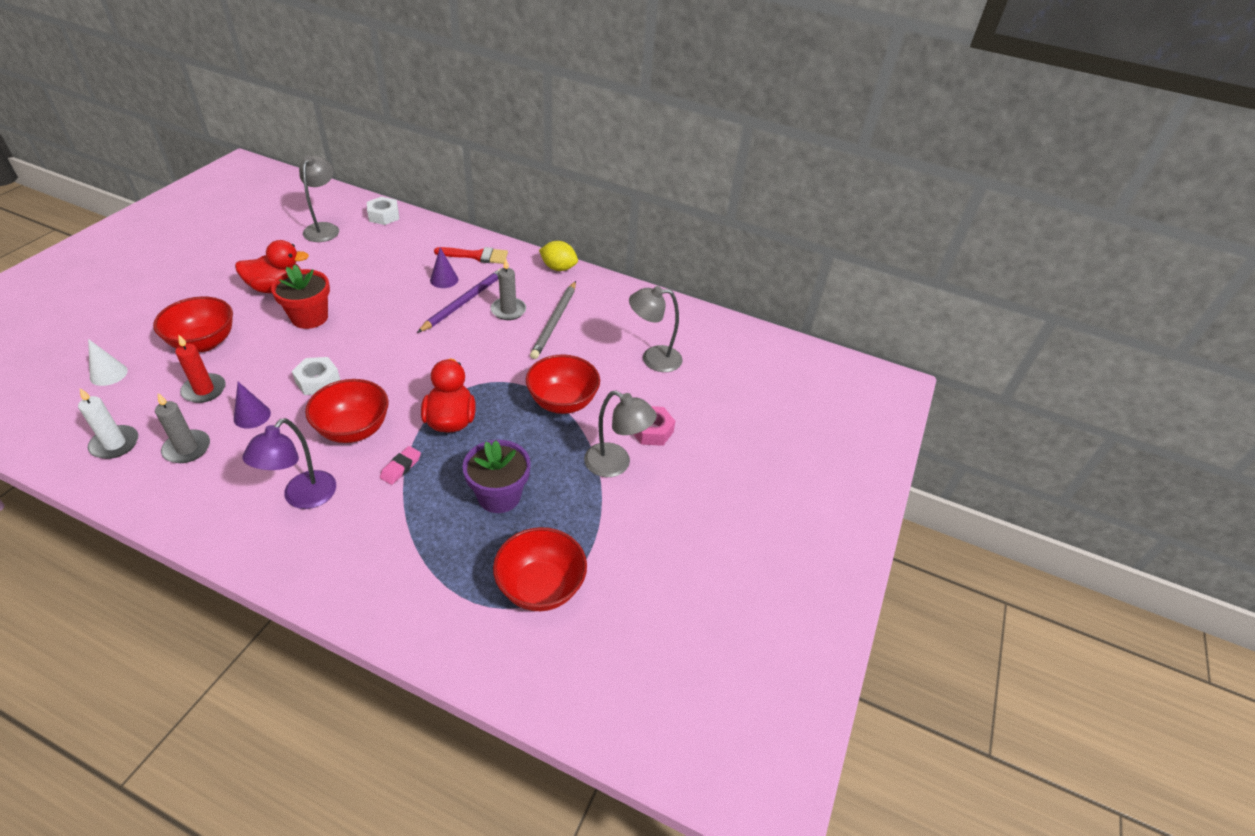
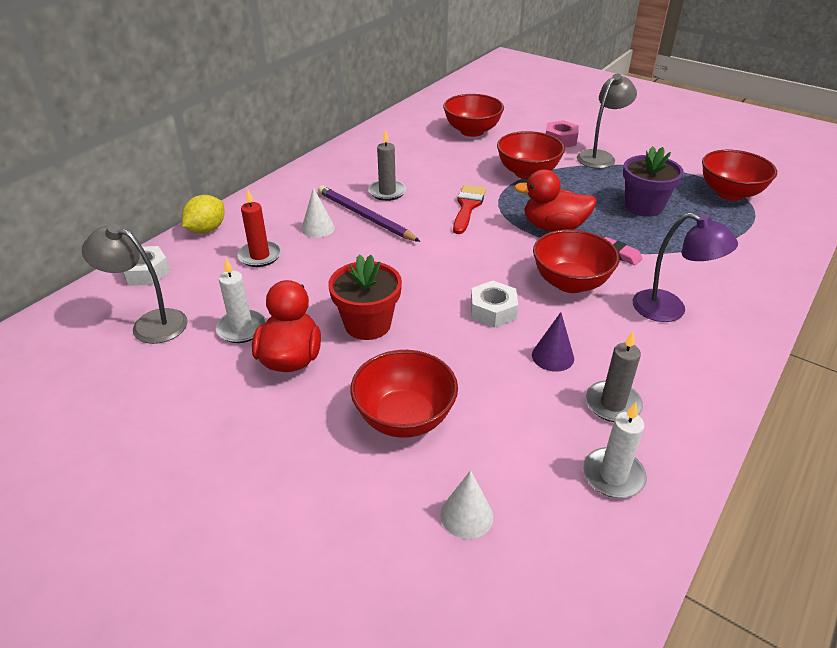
camera: 75 degrees left, 5 degrees down
(204, 390) = (506, 403): red candle -> red candle (260, 256)
(313, 264) = (242, 328): none -> white candle
(444, 279) = (318, 228): purple cone -> white cone
(477, 256) = (277, 207): red brush -> red brush (468, 206)
(555, 322) = (411, 169): grey pencil -> none
(558, 268) = (321, 162): yellow lemon -> yellow lemon (207, 229)
(653, 358) = (472, 131): grey lamp -> red bowl

